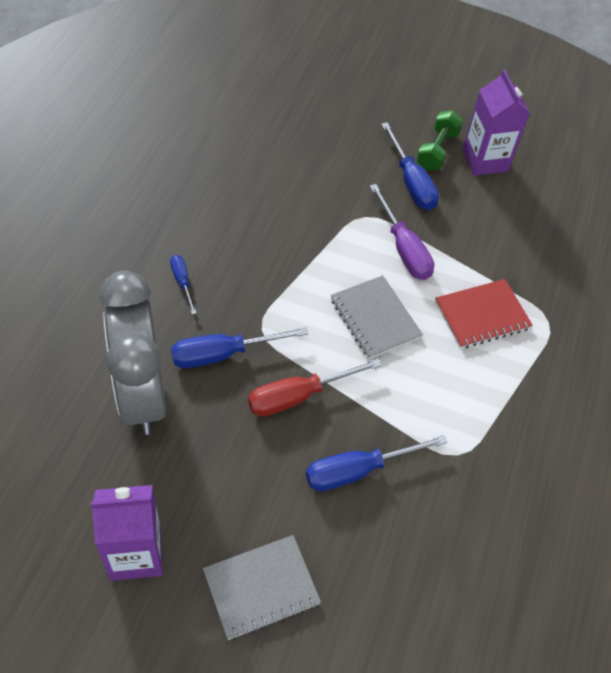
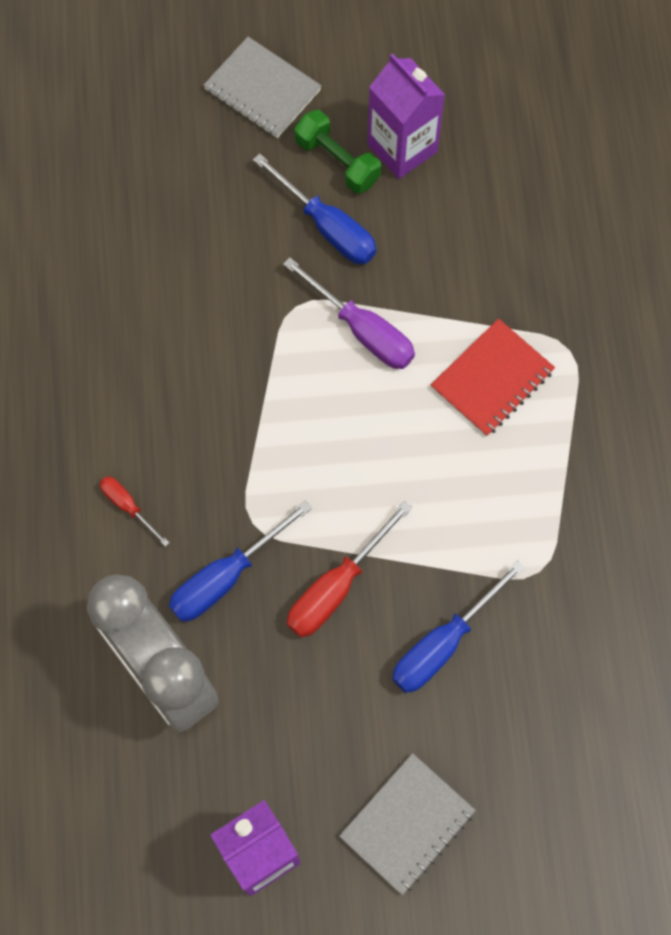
camera: 20 degrees left, 15 degrees up
(182, 282) = (128, 506): blue screwdriver -> red screwdriver
(375, 318) = (373, 444): grey notebook -> grey notebook (262, 90)
(437, 150) = (337, 161): green dumbbell -> green dumbbell turned 45 degrees counterclockwise

